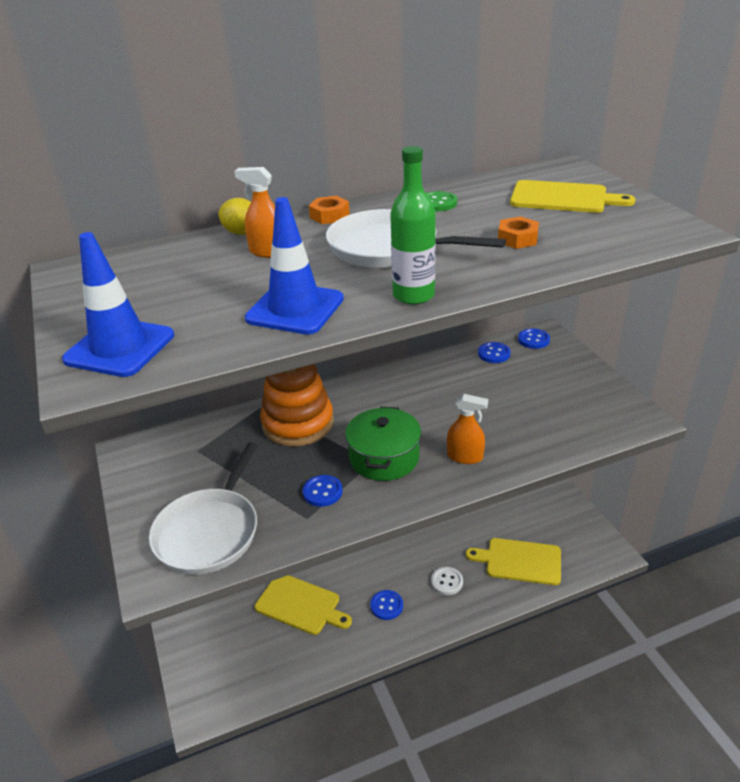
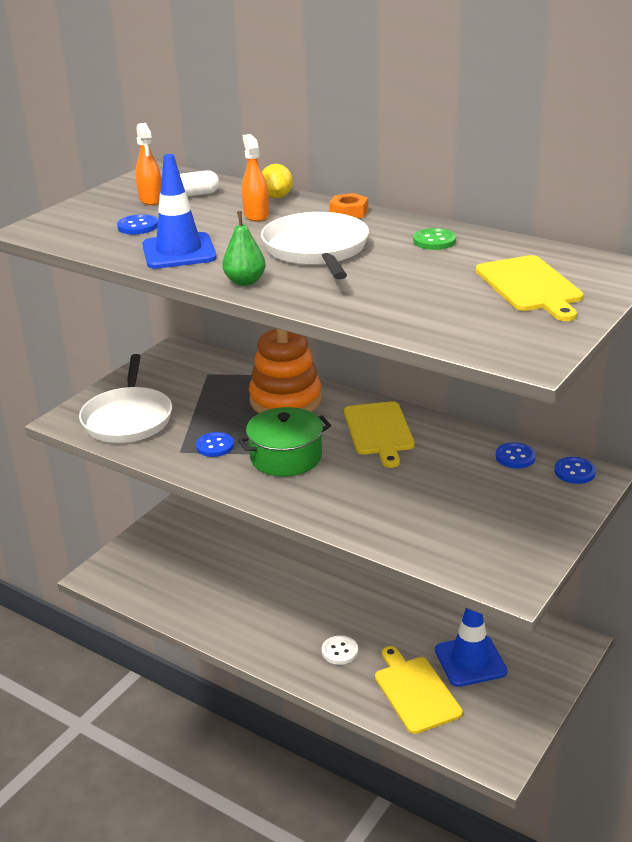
camera: 55 degrees right, 5 degrees down
(120, 348) = (75, 223): blue traffic cone -> blue traffic cone (470, 661)
(166, 265) = (196, 194): none -> white capsule
(209, 532) = (128, 419): white pan -> white pan turned 75 degrees counterclockwise
(300, 605) = (233, 575): yellow cutting board -> yellow cutting board (379, 431)
(386, 606) = (277, 625): blue button -> blue button (138, 226)
(413, 295) = (245, 281): green bottle -> green pear
(465, 456) = (331, 497): orange spray bottle -> orange spray bottle (151, 199)
(517, 239) = (403, 290): orange nut -> none

